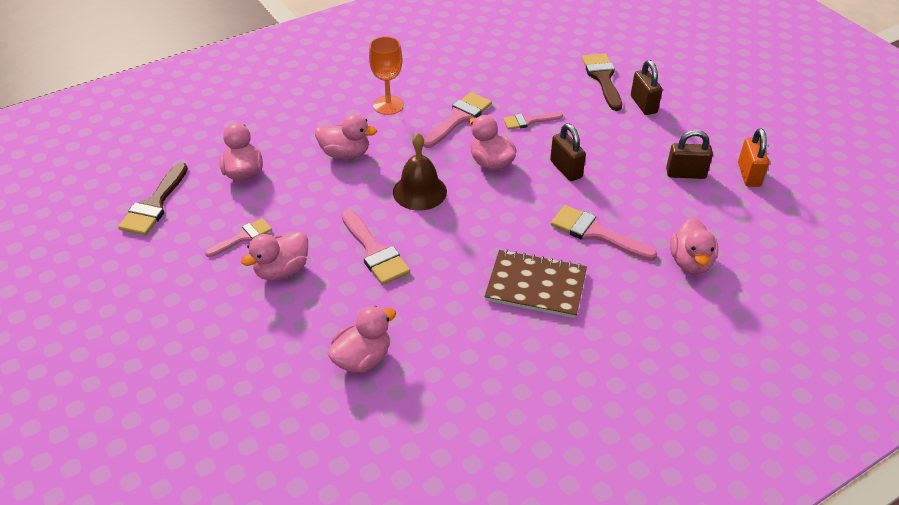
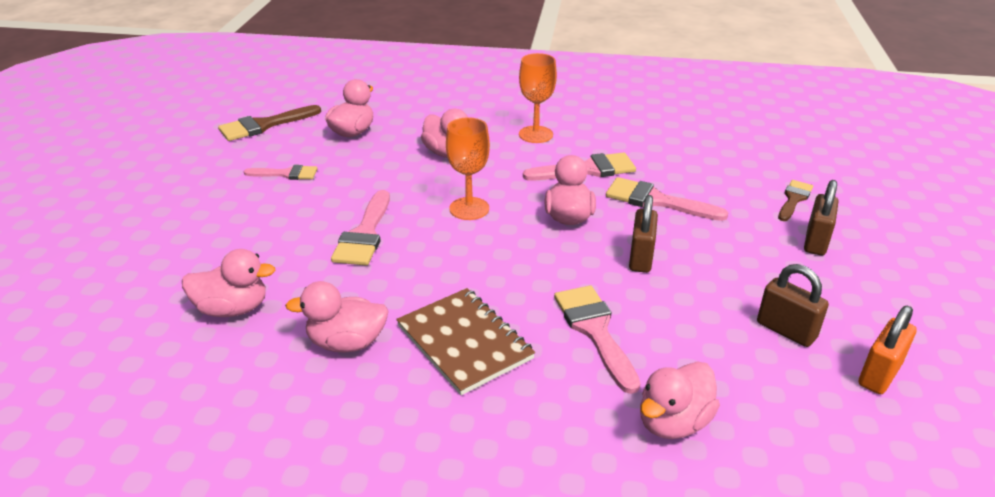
camera: 40 degrees right, 10 degrees down
(282, 270) = (277, 210): pink duck -> pink duck (347, 343)
(419, 191) = (469, 208): brown bell -> orange goblet
(528, 121) = (656, 201): pink brush -> pink brush, size x1.57
(602, 78) = (794, 199): brown brush -> brown brush, size x0.64

